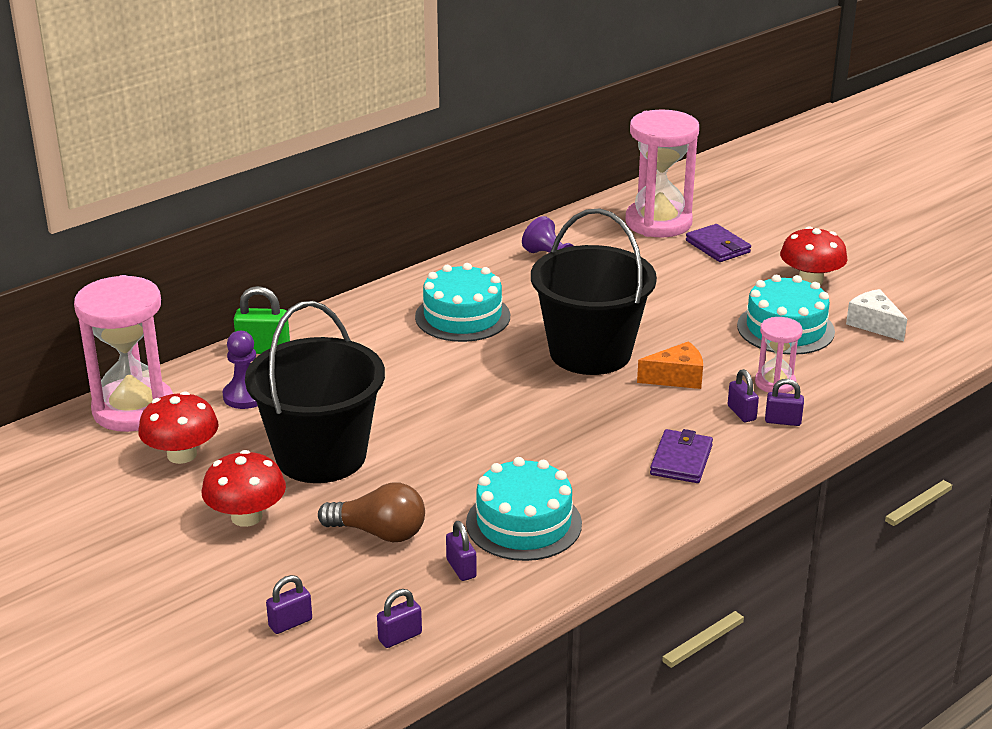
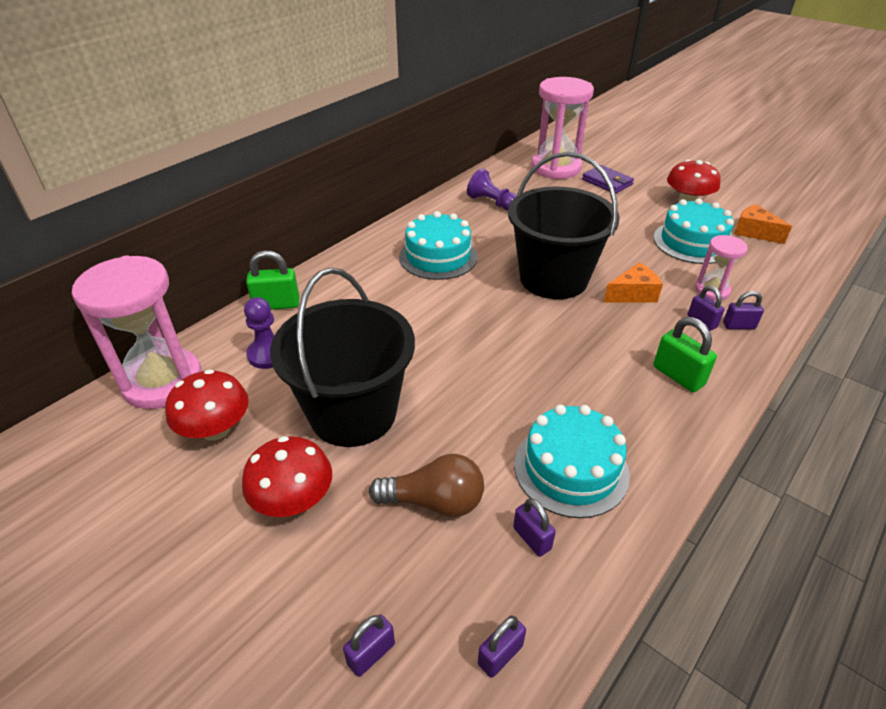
camera: 10 degrees left, 10 degrees up
(681, 460) = (678, 376): purple wallet -> green padlock
(874, 324) = (754, 232): white cheese -> orange cheese

